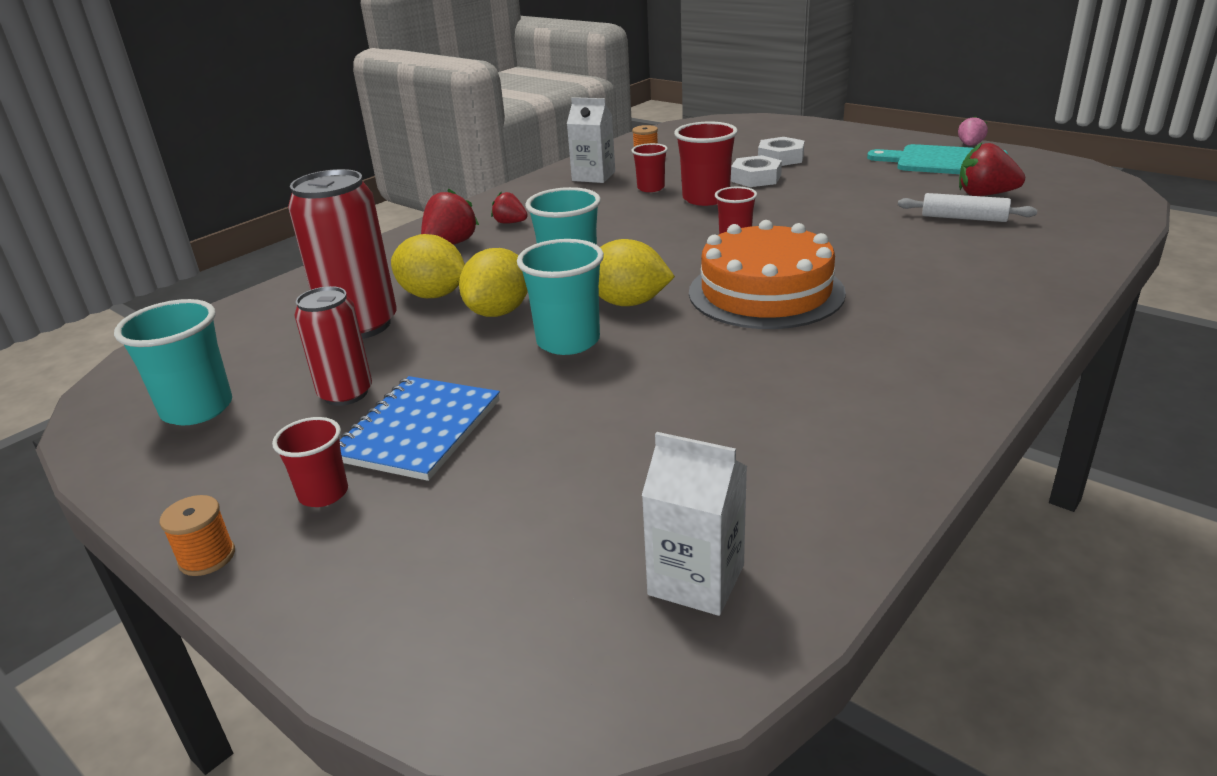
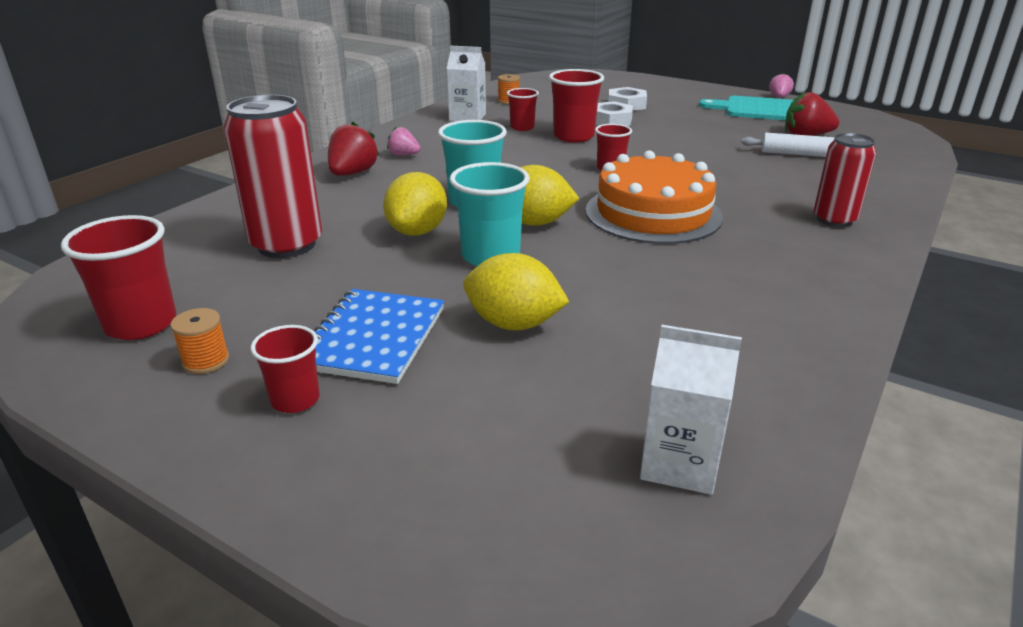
camera: 10 degrees left, 0 degrees up
(197, 409) = (141, 324): turquoise cup -> red cup
(207, 557) = (190, 466): orange spool -> orange spool (206, 361)
(346, 394) = (290, 306): red can -> red can (834, 219)
(433, 295) = (350, 217): yellow lemon -> yellow lemon (513, 324)
(510, 223) = (403, 155): red strawberry -> pink strawberry

